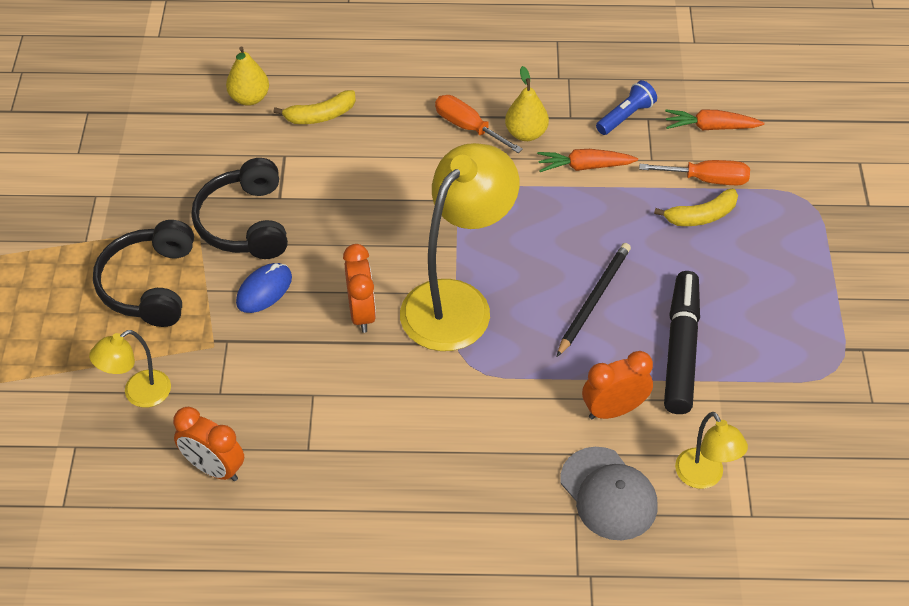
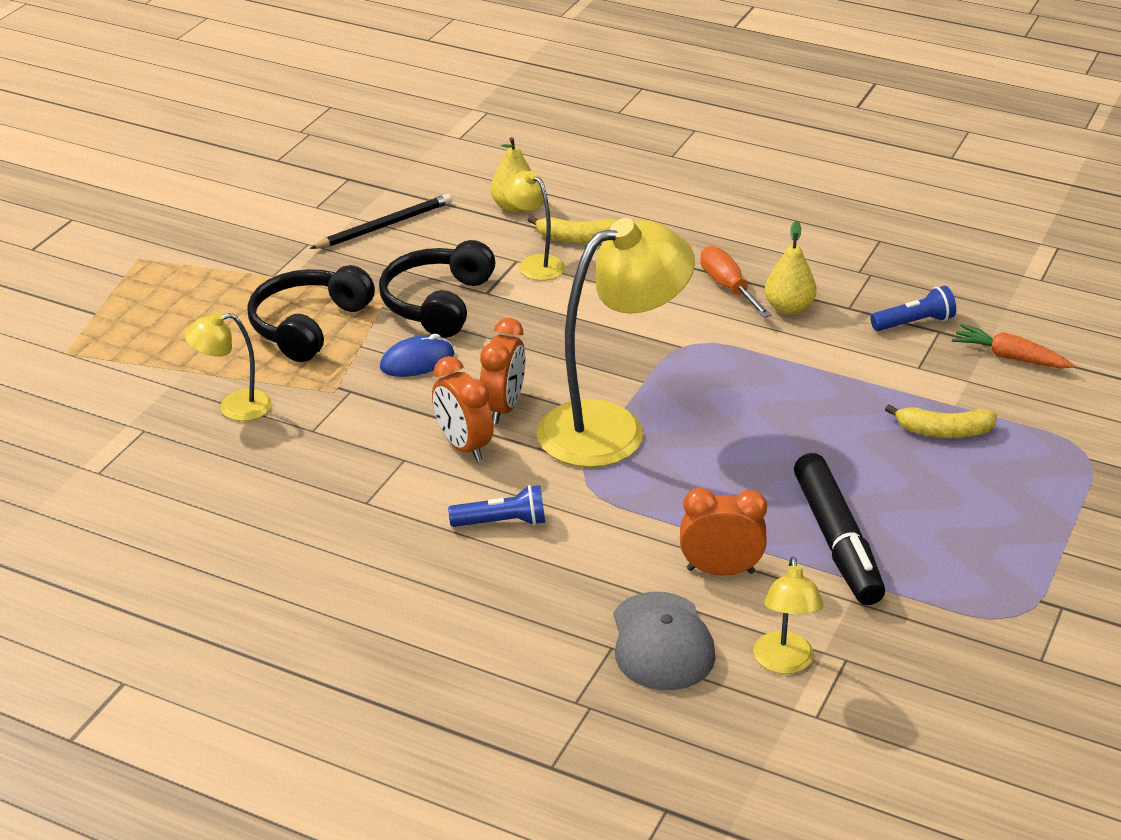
camera: 25 degrees right, 15 degrees down
(214, 468) = (262, 488): orange clock -> orange clock (463, 446)
(301, 154) = (535, 263): none -> yellow lamp
(426, 427) = (502, 522): none -> blue flashlight
(584, 166) = (836, 353): orange carrot -> none
(594, 299) = (765, 469): black pencil -> black pencil (384, 226)
(681, 349) = (836, 541): black marker -> black marker turned 135 degrees clockwise
(707, 179) = (973, 401): orange screwdriver -> none

